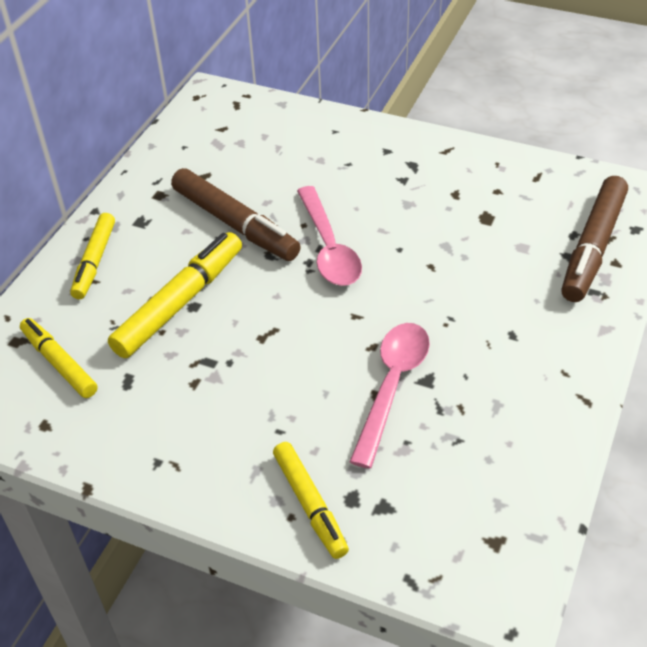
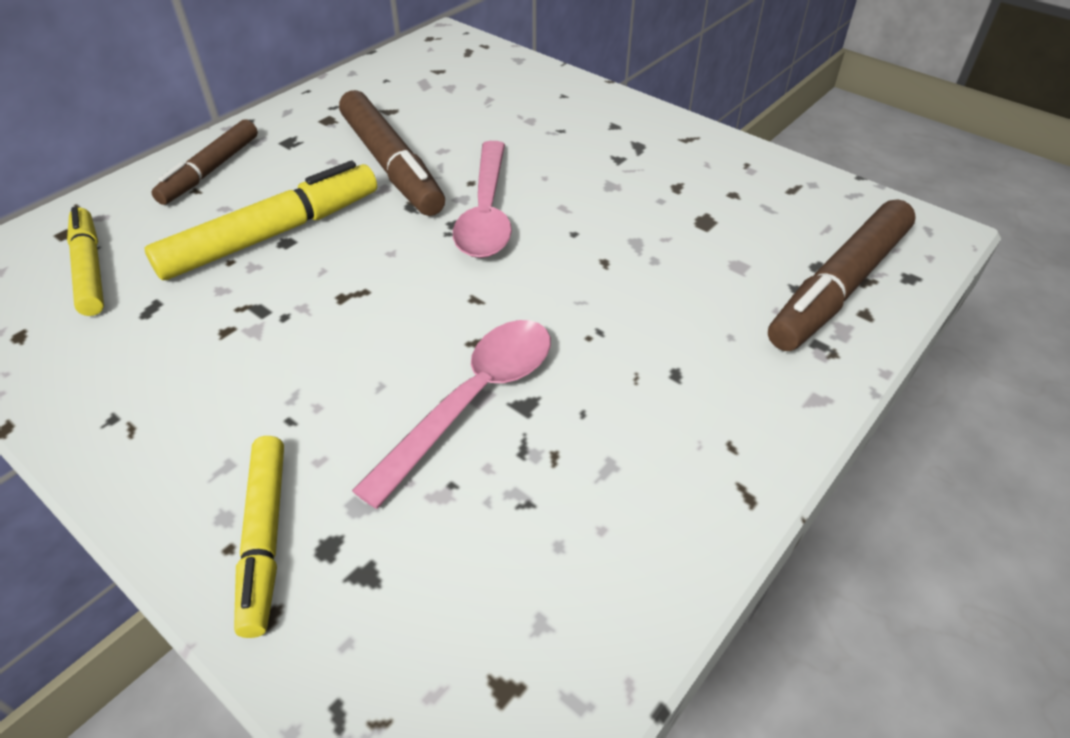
camera: 15 degrees right, 0 degrees up
(95, 261) = (211, 170): yellow marker -> brown marker

